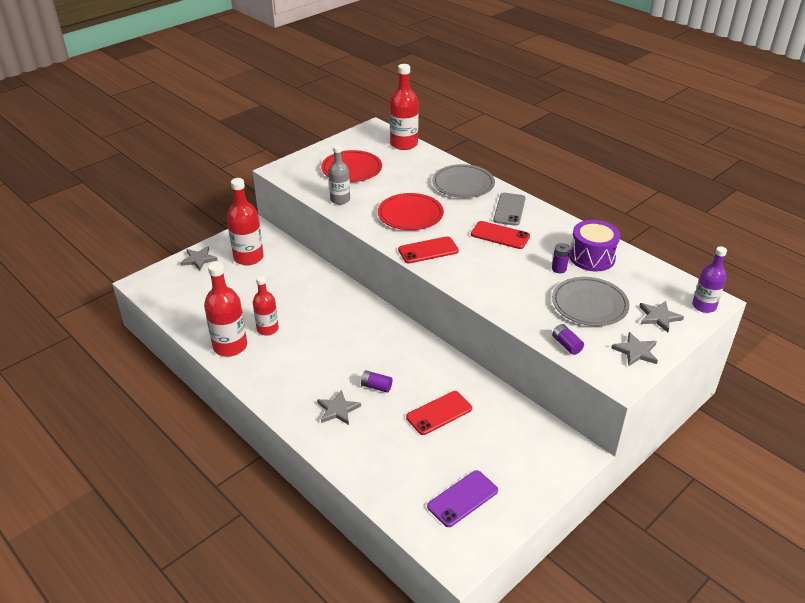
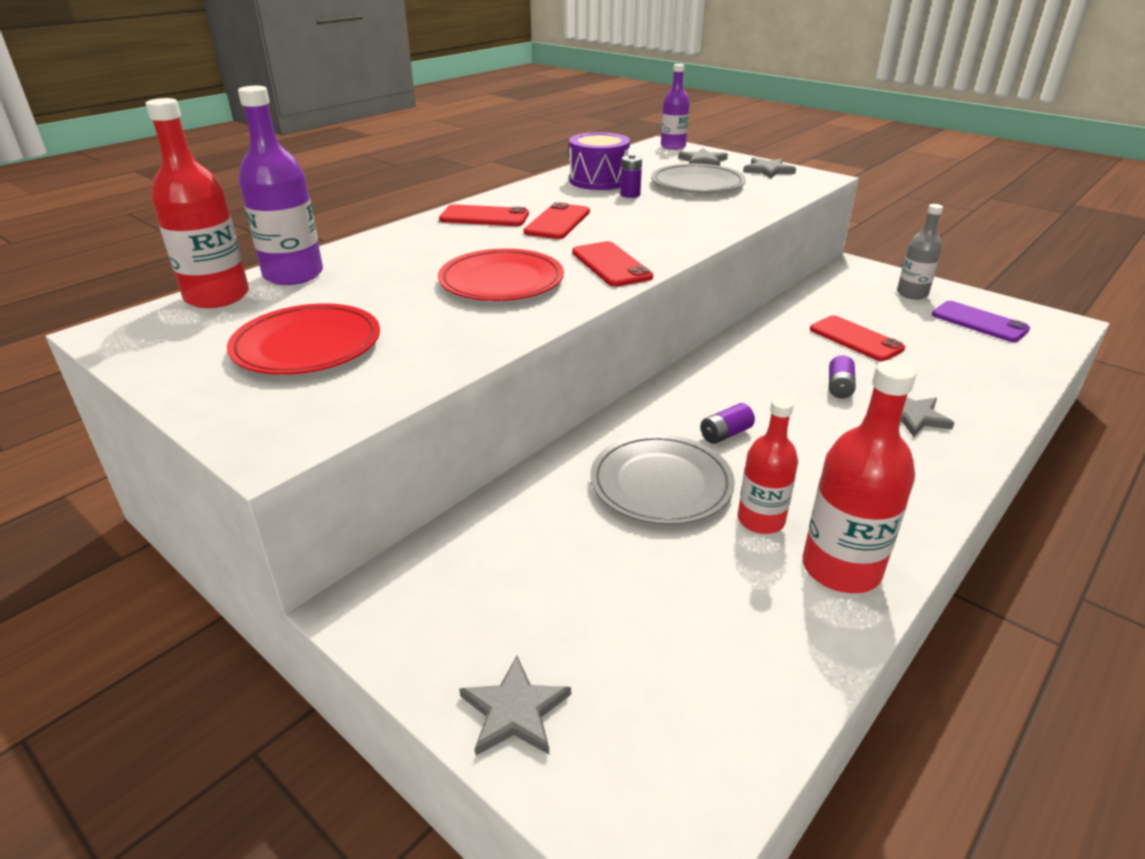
camera: 95 degrees left, 5 degrees down
(248, 257) = (502, 596): red bottle -> none
(340, 199) = (441, 349): grey bottle -> grey bottle (912, 294)
(426, 158) = (293, 275): none -> purple bottle
(463, 184) = (401, 245): grey plate -> grey plate (661, 483)
(509, 209) = (484, 217): grey phone -> red phone
(566, 345) = (781, 194): purple battery -> purple battery (725, 434)

